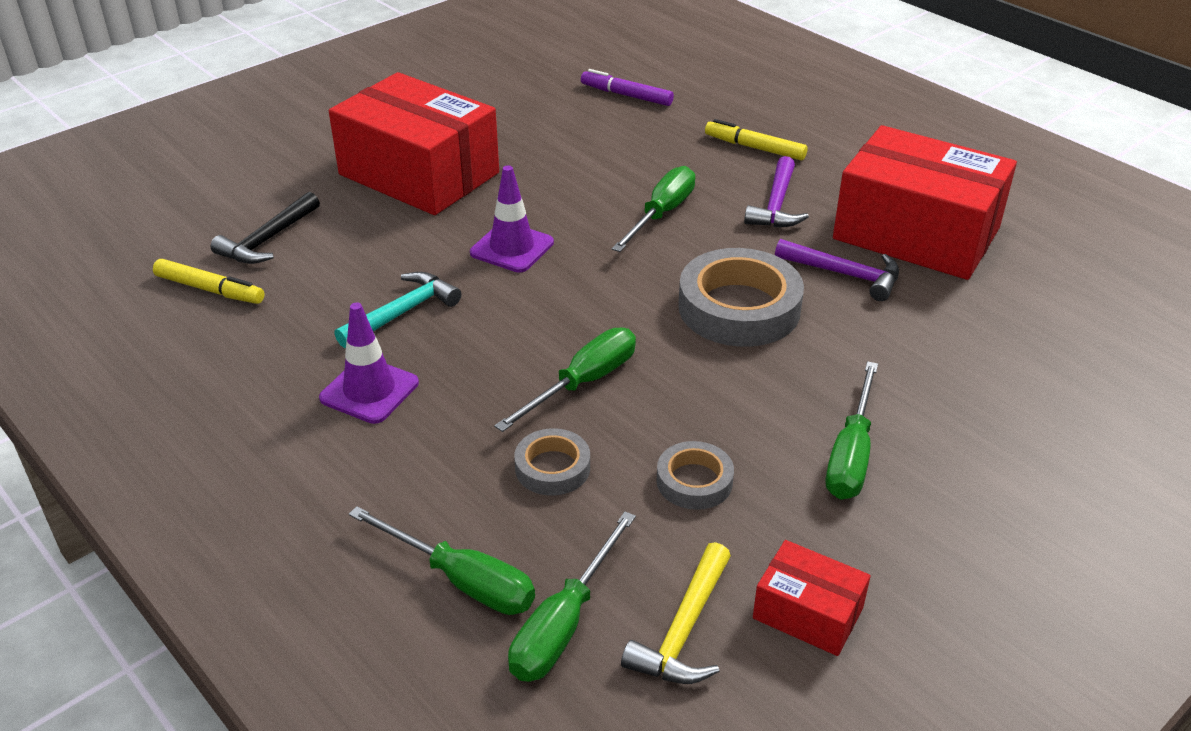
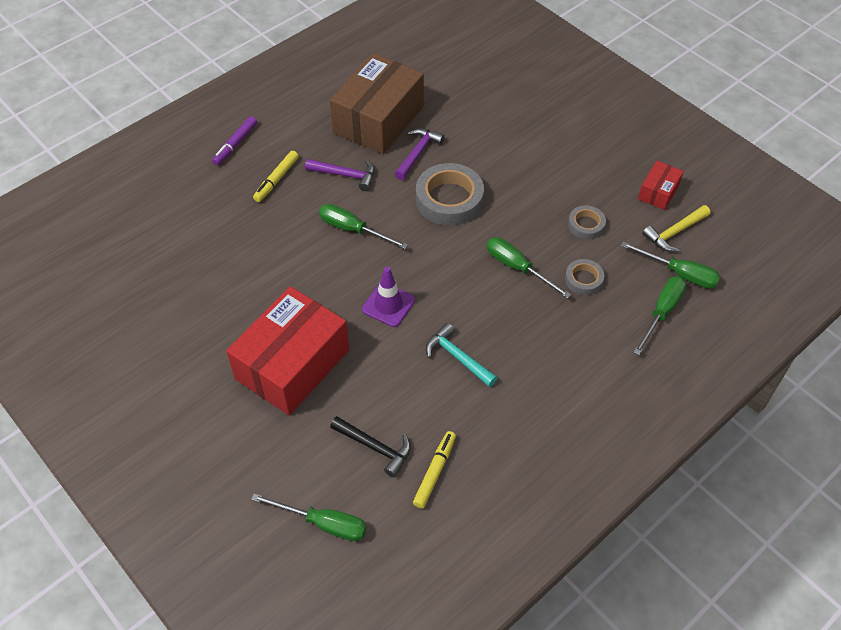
camera: 90 degrees left, 15 degrees up
(369, 391) = (531, 366): purple traffic cone -> none
(626, 95) = (192, 244): purple marker -> purple marker (235, 144)
(684, 630) = (675, 232): yellow hammer -> yellow hammer turned 120 degrees clockwise
(851, 454) = (561, 168): green screwdriver -> green screwdriver (323, 523)
(916, 233) = (378, 119): red box -> brown box

